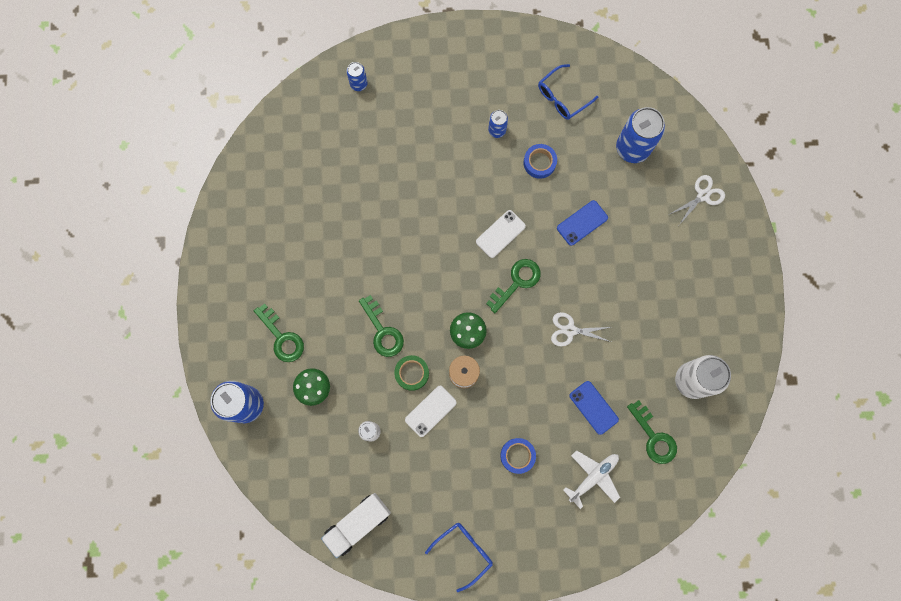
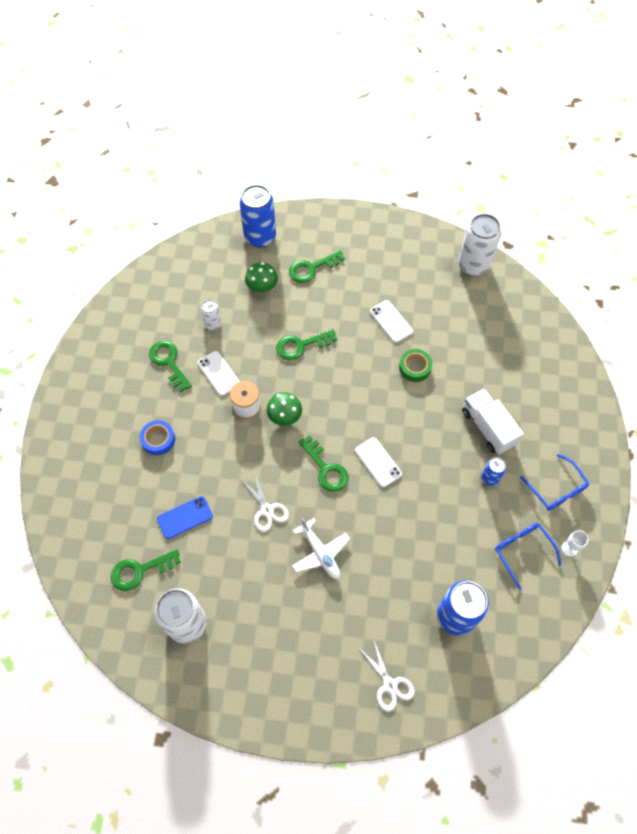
camera: 100 degrees right, 15 degrees down
(253, 166) = (473, 265): none -> white can
(338, 243) = (391, 321): none -> white phone
(358, 84) = (550, 359): blue can -> none
(358, 523) = (138, 303): white truck -> white truck (488, 428)
(412, 373) = (257, 363): green tape -> green tape (415, 367)
(426, 468) = (169, 362): none -> green key
(463, 552) = (87, 380): blue glasses -> blue glasses (556, 488)
(539, 163) = (449, 513): blue tape -> none
(551, 58) = (569, 548): none -> white goblet
(570, 330) = (267, 510): white scissors -> white scissors turned 135 degrees clockwise
(582, 223) = (377, 544): blue phone -> none
(593, 477) = (119, 504): white plane -> white plane (320, 553)

